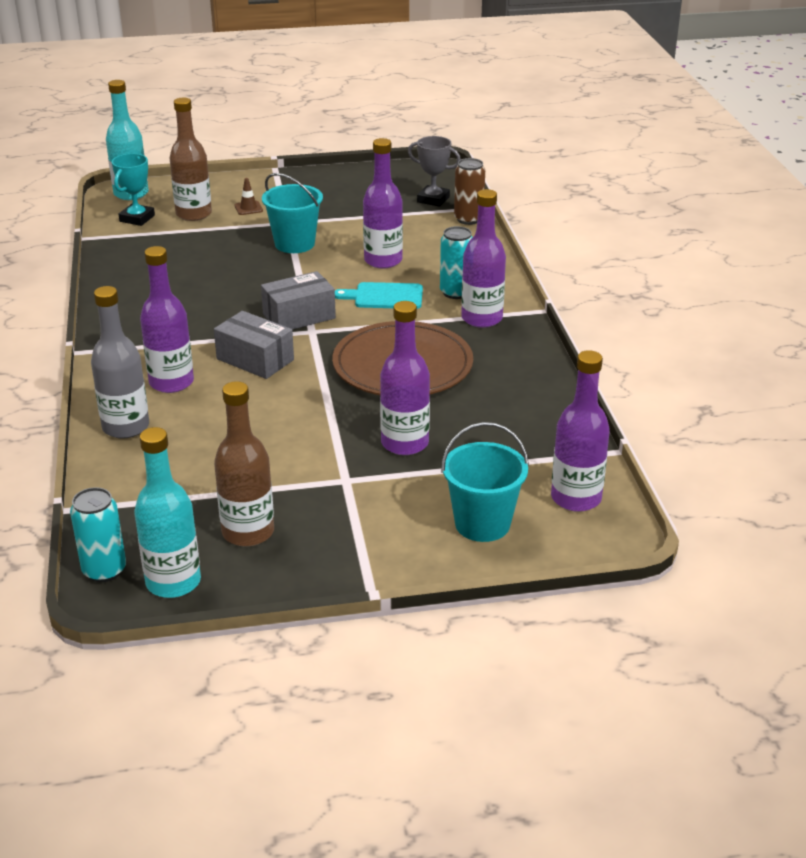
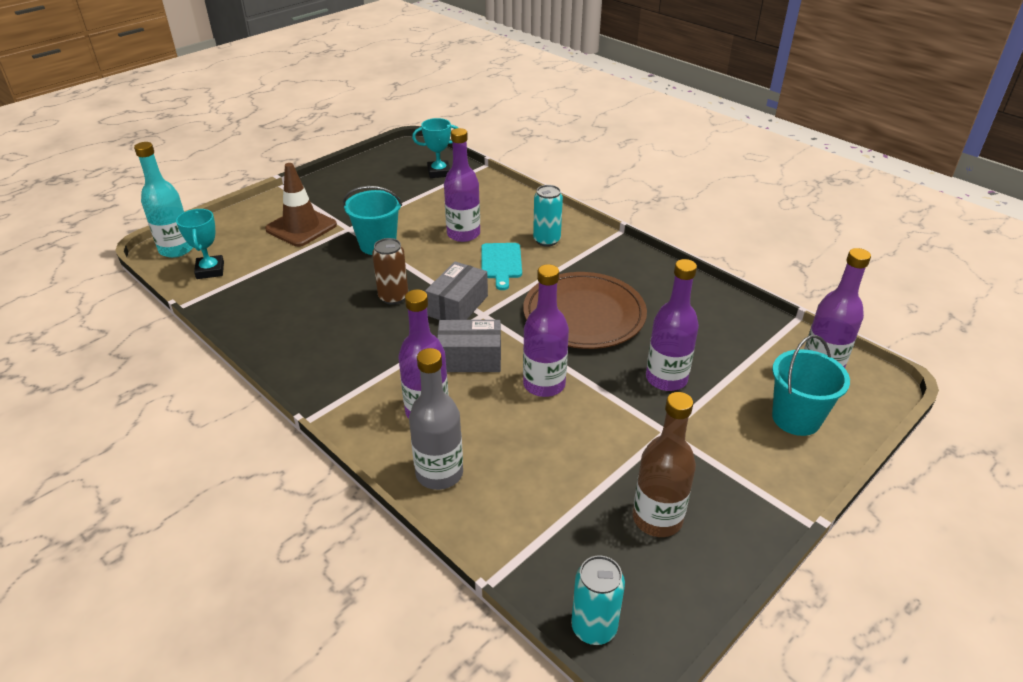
camera: 35 degrees left, 5 degrees up
(173, 582) = (661, 602): turquoise bottle -> none
(194, 214) = (259, 248): brown bottle -> none
(248, 208) = (301, 227): brown traffic cone -> brown traffic cone, size x2.32
(385, 296) = (501, 263): turquoise cutting board -> turquoise cutting board turned 60 degrees counterclockwise
(433, 199) = (439, 172): grey trophy -> turquoise trophy
(468, 219) = (483, 179): brown can -> brown can (393, 297)
(482, 318) = (589, 254): purple bottle -> purple bottle (544, 384)

